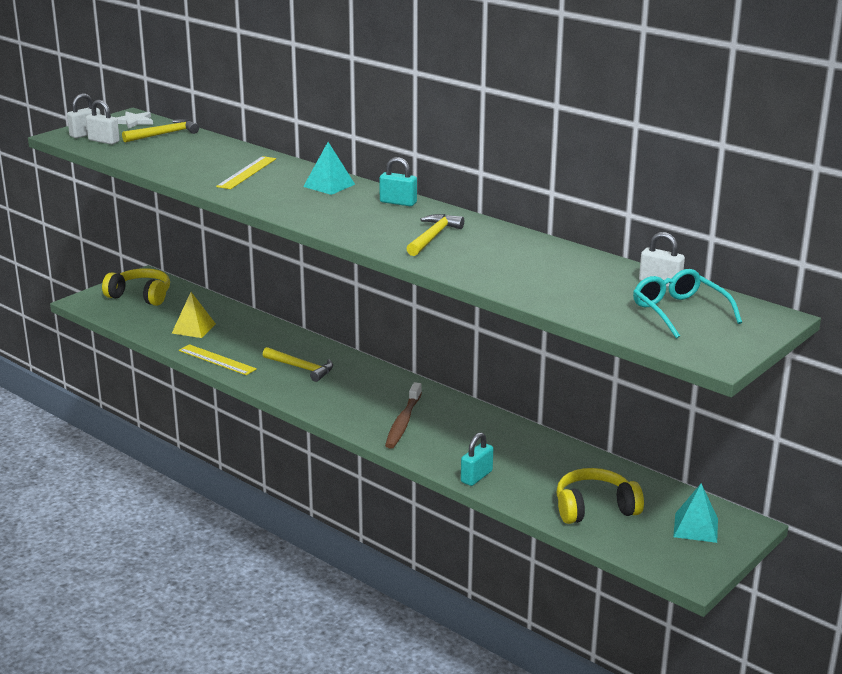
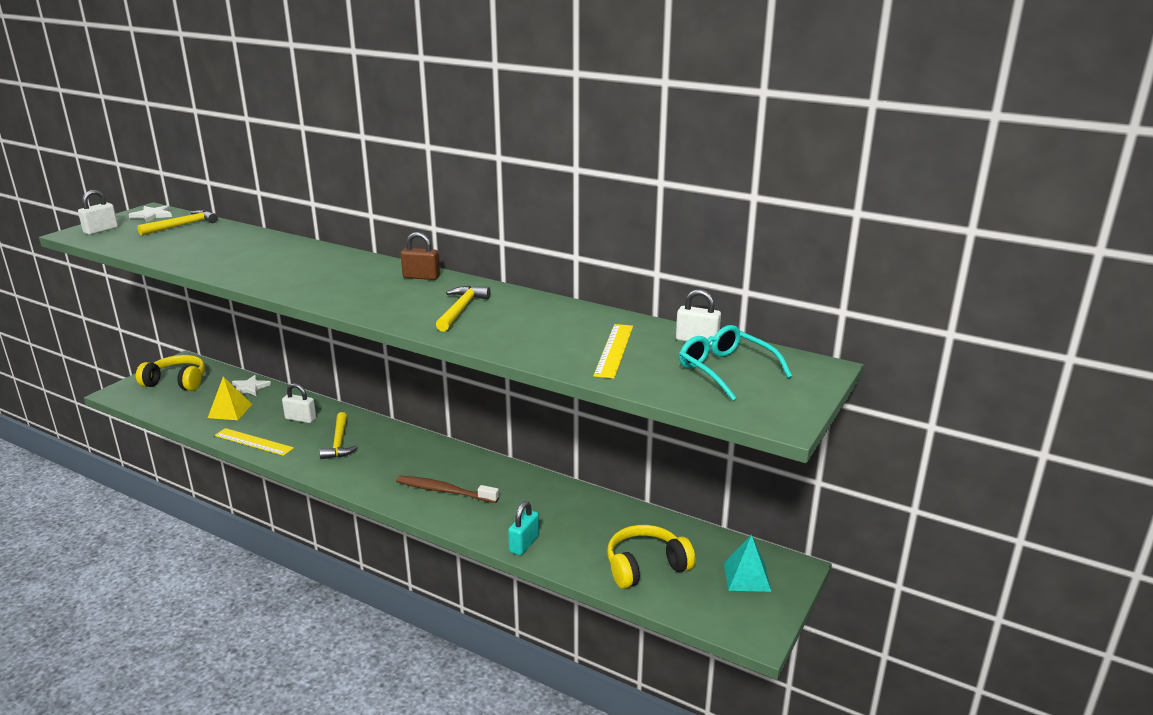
camera: 10 degrees left, 0 degrees up
(104, 141) = (119, 235): white padlock -> white padlock (300, 419)
(213, 307) = (249, 388): none -> white star
(247, 172) = (266, 257): yellow ruler -> yellow ruler (614, 350)
(301, 368) = (339, 443): yellow hammer -> yellow hammer turned 60 degrees clockwise
(329, 185) = (350, 264): turquoise pyramid -> none
(398, 202) = (421, 277): turquoise padlock -> brown padlock
(403, 422) = (444, 491): brown toothbrush -> brown toothbrush turned 105 degrees clockwise

